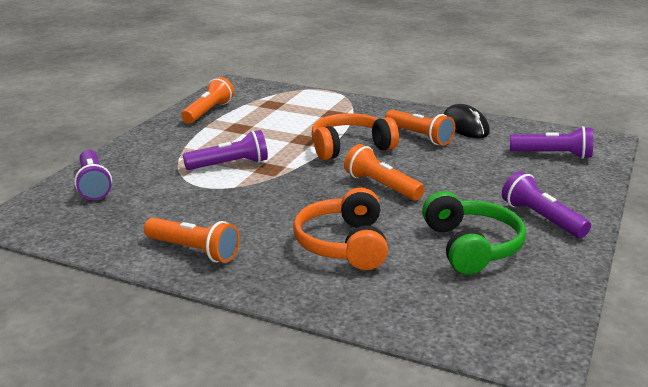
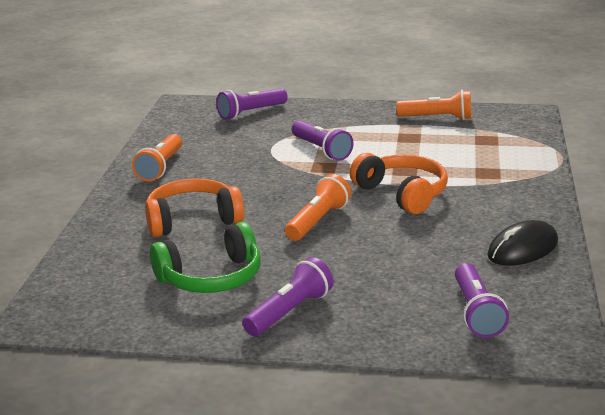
camera: 75 degrees right, 0 degrees up
(419, 136) = (464, 225): orange flashlight -> none

